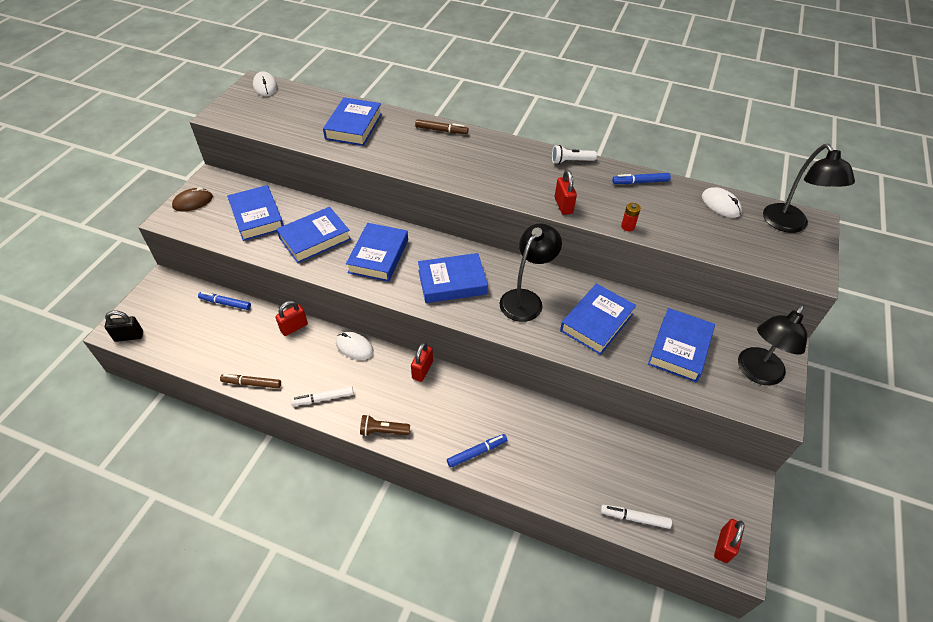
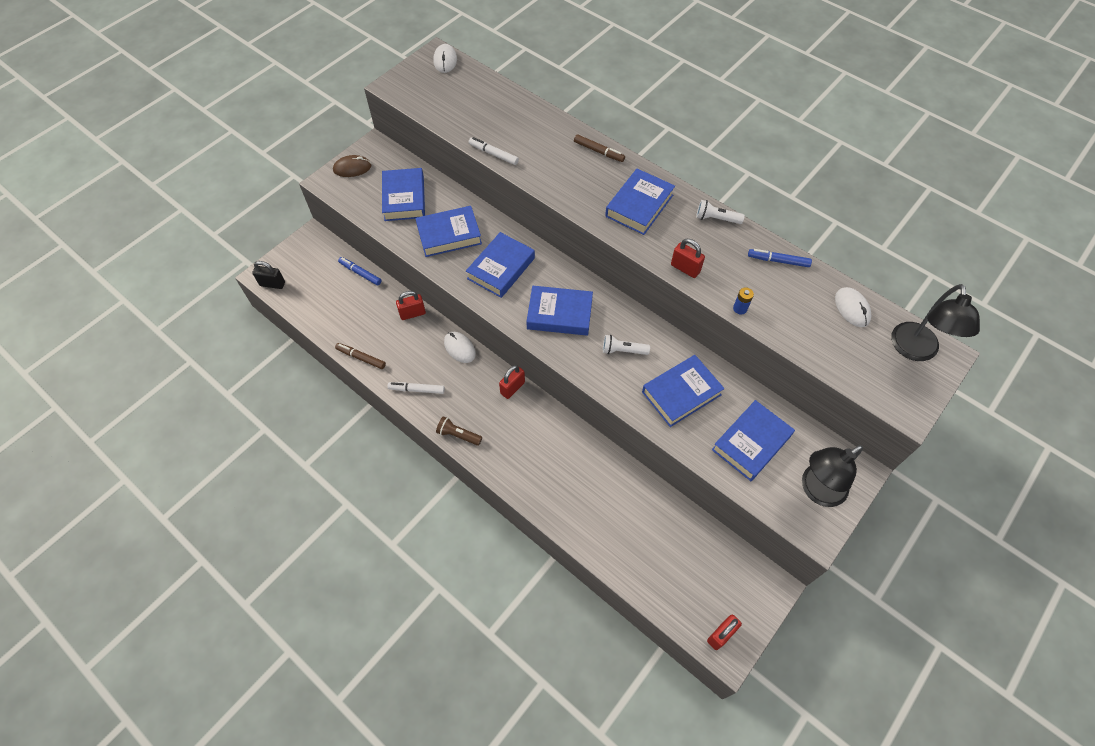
camera: 20 degrees right, 10 degrees up
(354, 126) = (514, 127): blue book -> blue book (639, 206)
(477, 452) = (532, 480): blue marker -> none
(526, 299) = (623, 350): black lamp -> white flashlight
(563, 205) = (685, 268): red padlock -> red padlock turned 60 degrees counterclockwise
(627, 226) = (740, 308): red battery -> blue battery
(634, 518) = (650, 583): white marker -> white marker (493, 154)

